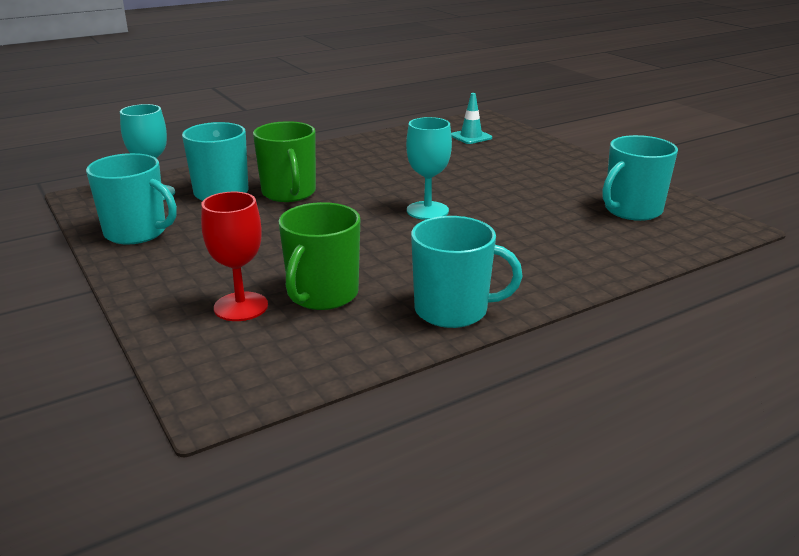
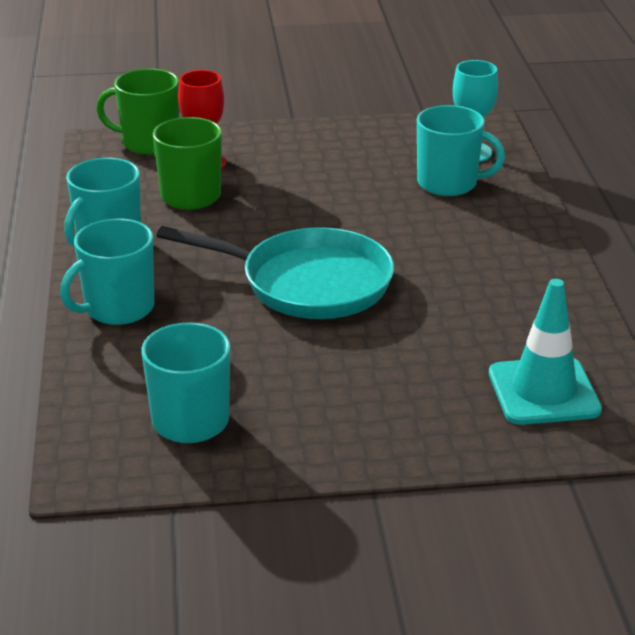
camera: 115 degrees right, 5 degrees up
(137, 233) = (379, 138): turquoise mug -> turquoise mug (118, 308)
(289, 193) = (419, 217): green mug -> green mug (149, 143)
(427, 210) = (308, 283): turquoise goblet -> turquoise pan
(471, 137) = (543, 392): turquoise traffic cone -> turquoise traffic cone, size x1.78

